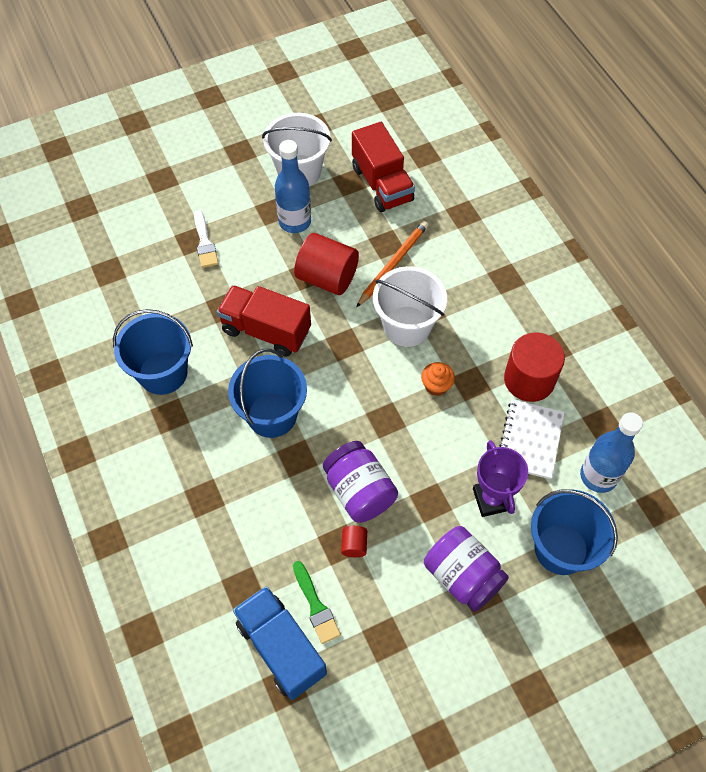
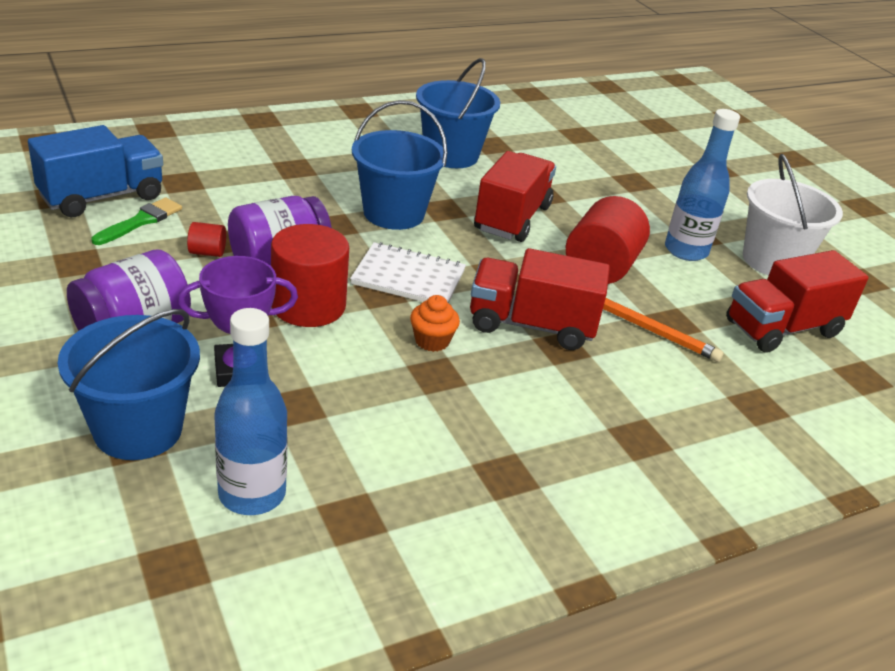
camera: 85 degrees right, 25 degrees down
(205, 242) = (632, 189): white brush -> none
(316, 606) = (141, 221): green brush -> green brush turned 150 degrees clockwise
(407, 326) = (531, 325): white bucket -> red truck
(529, 379) = (442, 437): red cylinder -> red cylinder (308, 305)
(530, 440) = (331, 423): white notebook -> white notebook (408, 277)

